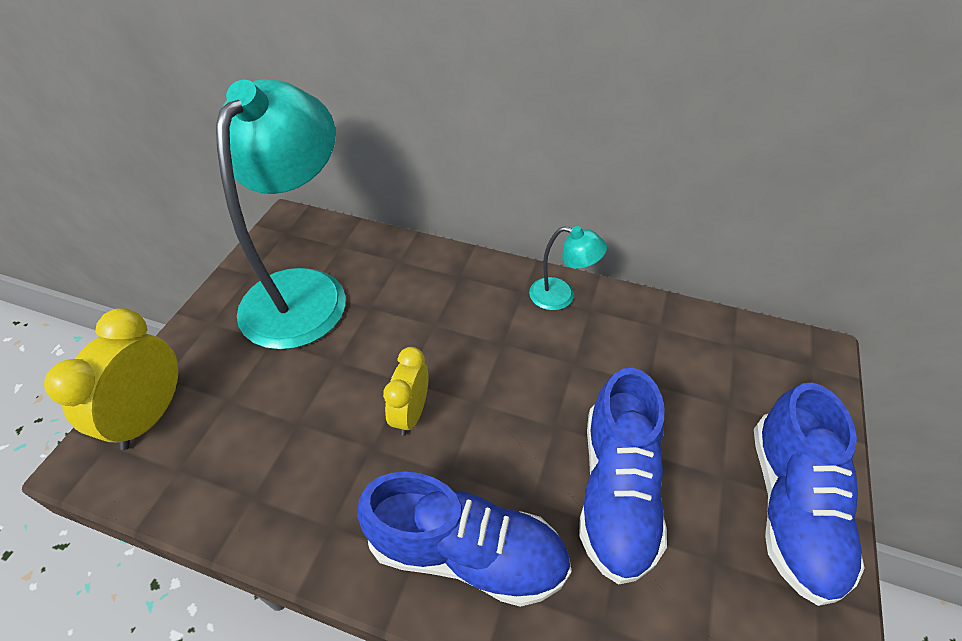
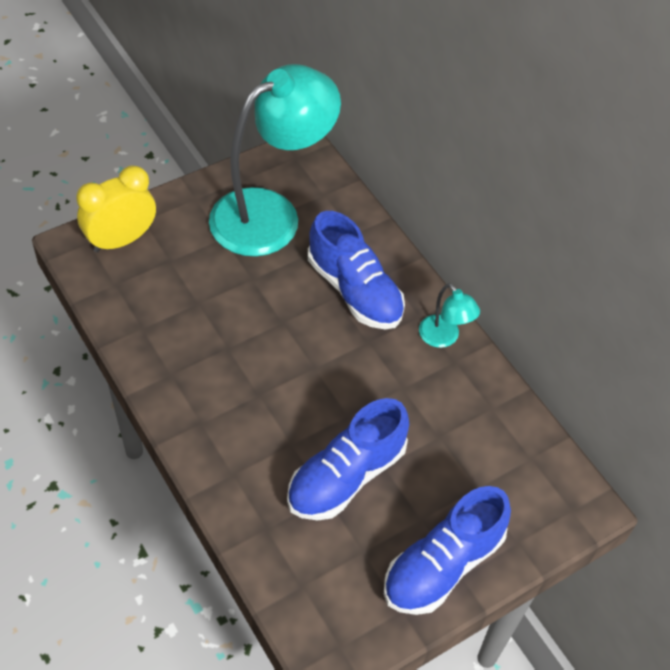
camera: 35 degrees right, 5 degrees up
(411, 414) = (267, 344): yellow clock -> none
(467, 553) = (229, 441): blue shoe -> blue shoe (354, 290)

